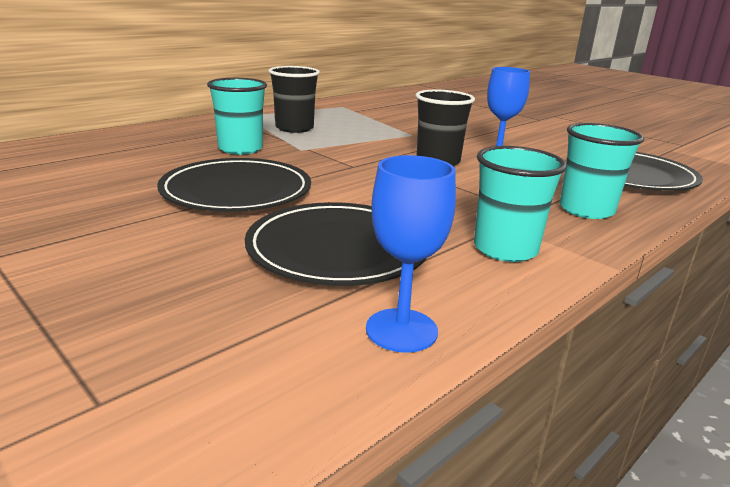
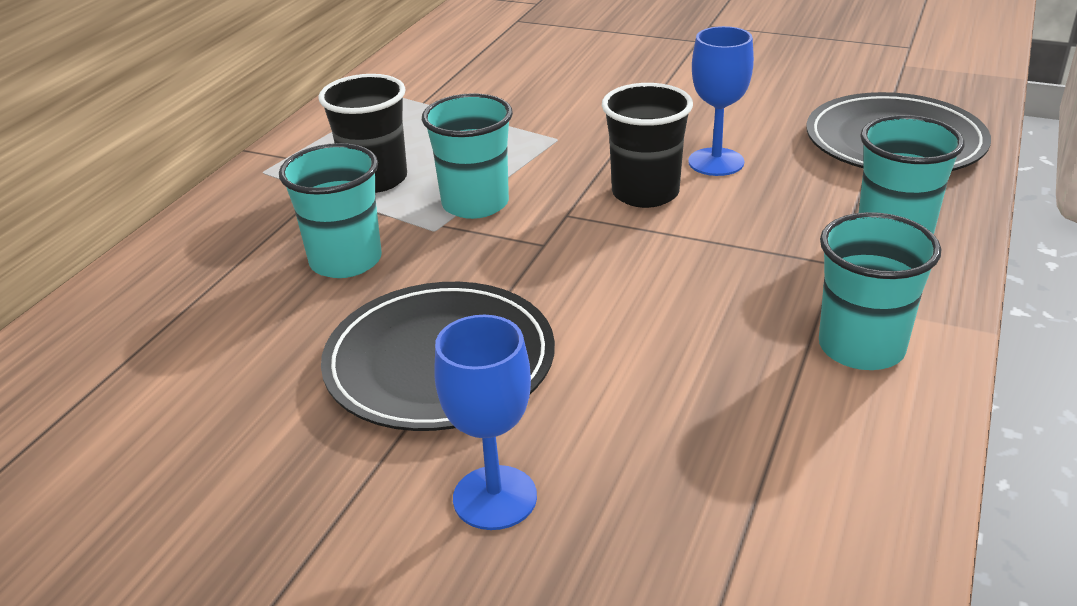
camera: 20 degrees left, 10 degrees up
(335, 145) = (475, 204): none -> turquoise cup
(338, 250) = (678, 427): black plate -> none
(401, 330) = (861, 533): blue goblet -> blue goblet (495, 497)

